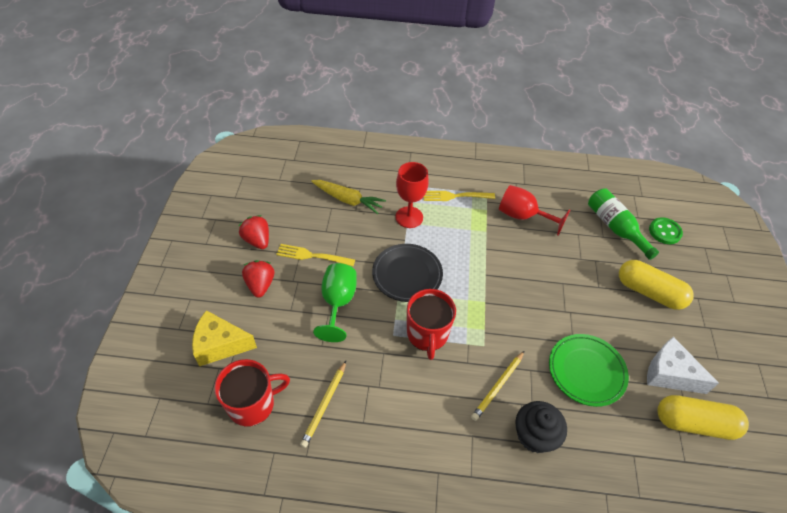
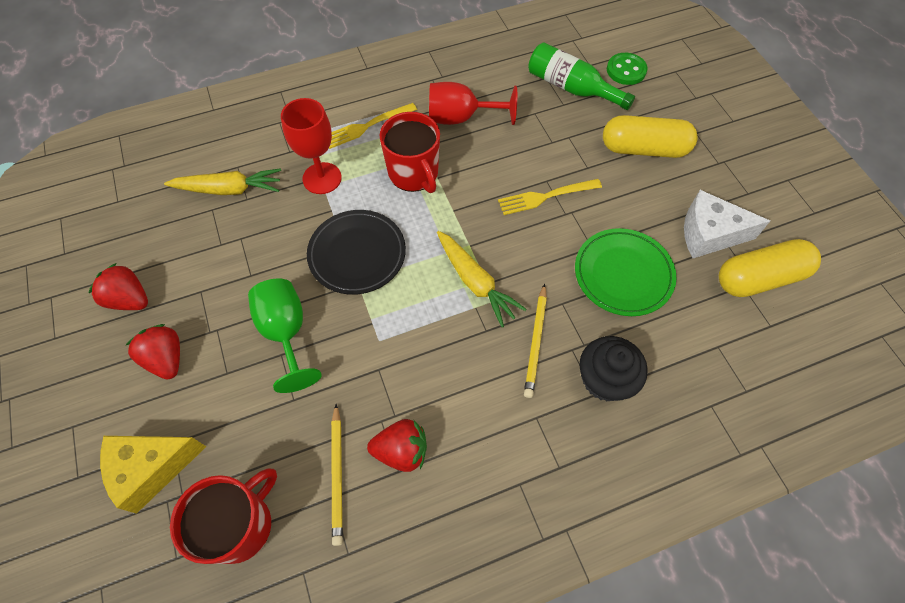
camera: 25 degrees left, 10 degrees up
(312, 256) = (219, 286): yellow fork -> yellow fork (546, 197)
(372, 411) = (401, 451): none -> red strawberry
(427, 334) = (421, 319): red mug -> red mug (414, 173)
(476, 328) = (475, 282): none -> yellow carrot

